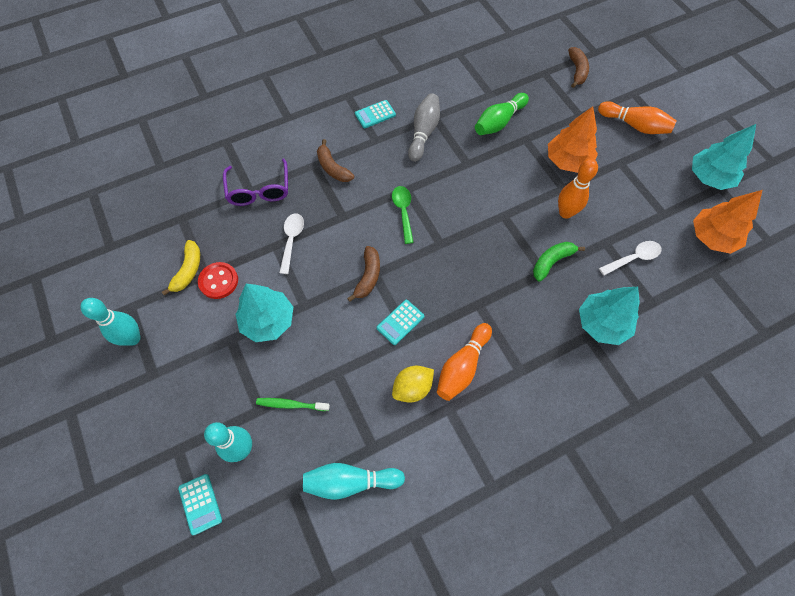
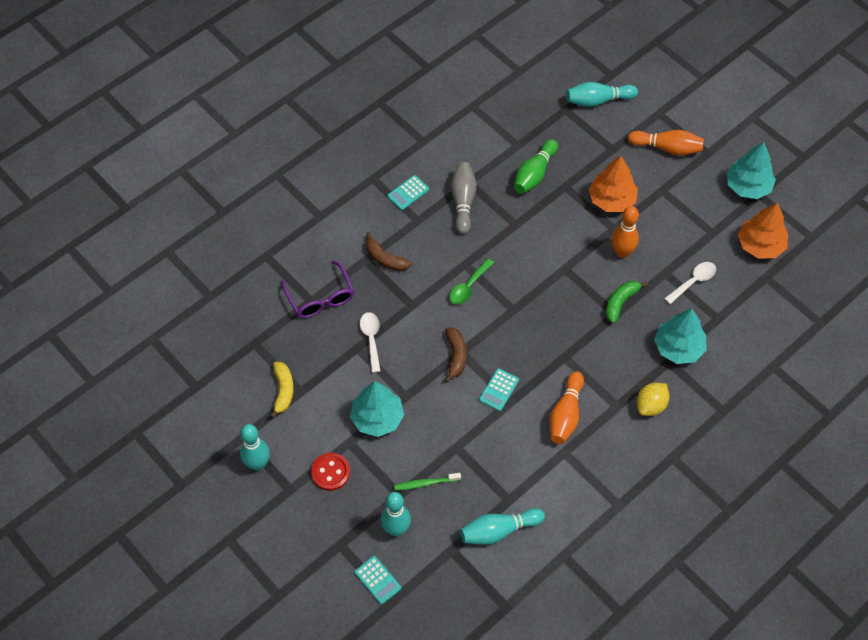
camera: 15 degrees left, 5 degrees down
(218, 281) = (316, 394): red button -> red button (330, 472)
(403, 211) = (468, 287): green spoon -> green spoon turned 120 degrees counterclockwise
(412, 388) = (527, 443): yellow lemon -> yellow lemon (651, 405)
(577, 71) = (598, 100): brown banana -> turquoise bowling pin

